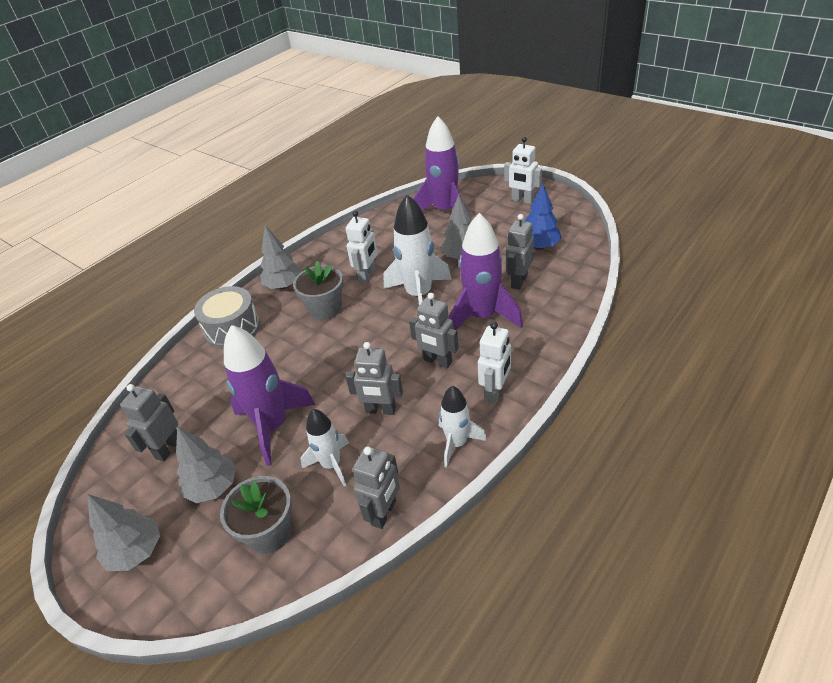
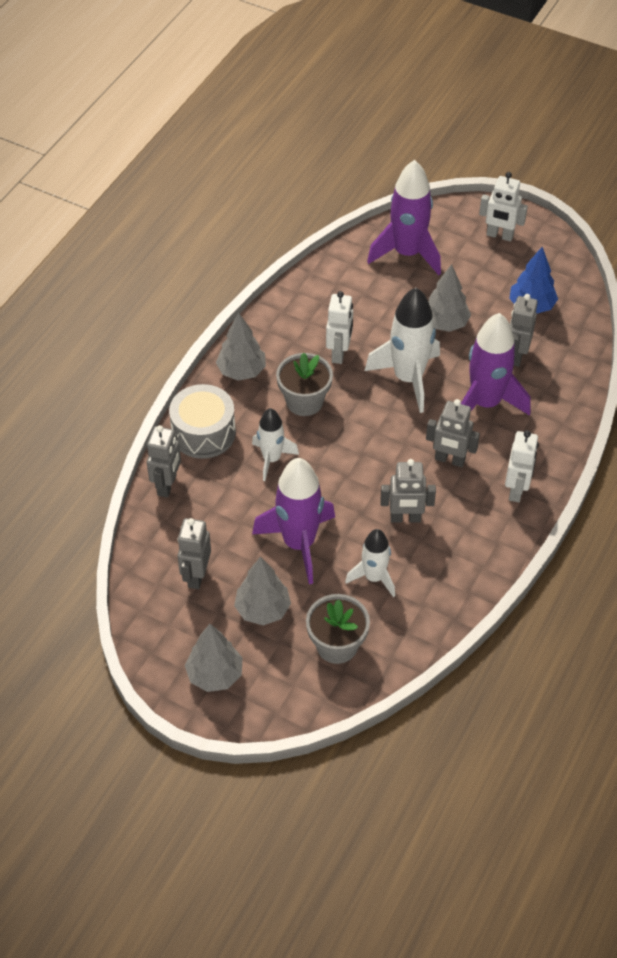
camera: 15 degrees left, 10 degrees up
(384, 513) = (439, 617): grey robot -> grey robot (167, 485)
(457, 443) = (491, 546): white rocket -> white rocket (271, 459)

